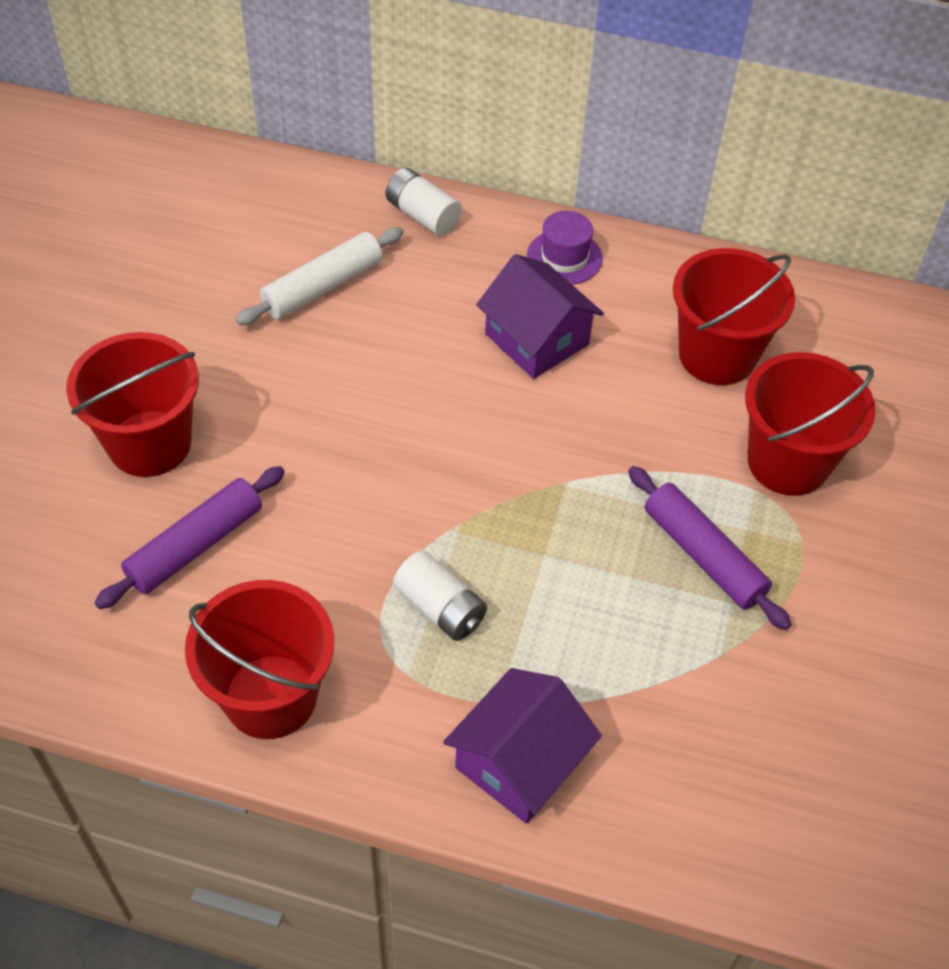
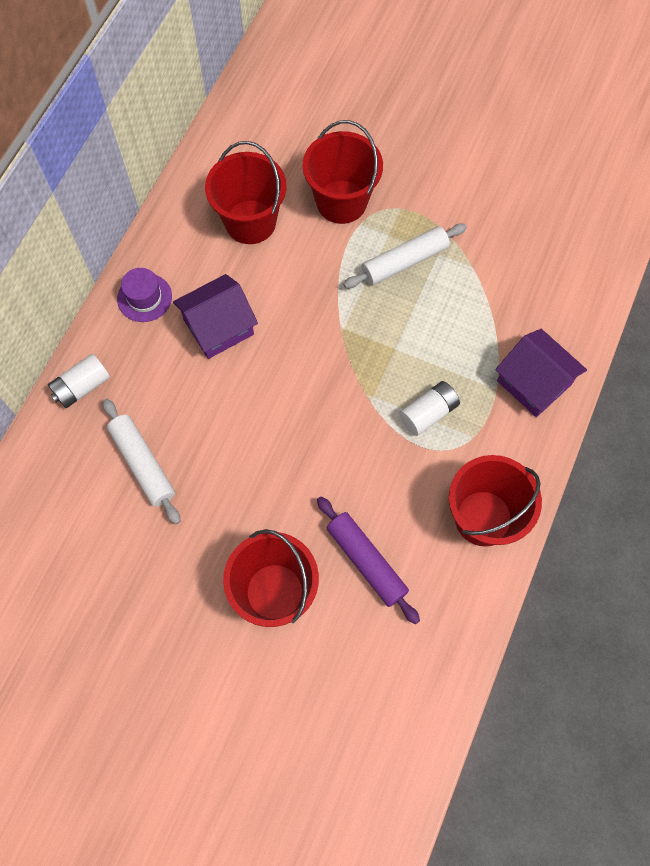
camera: 80 degrees left, 15 degrees up
(703, 555) = (404, 261): purple rolling pin -> white rolling pin

